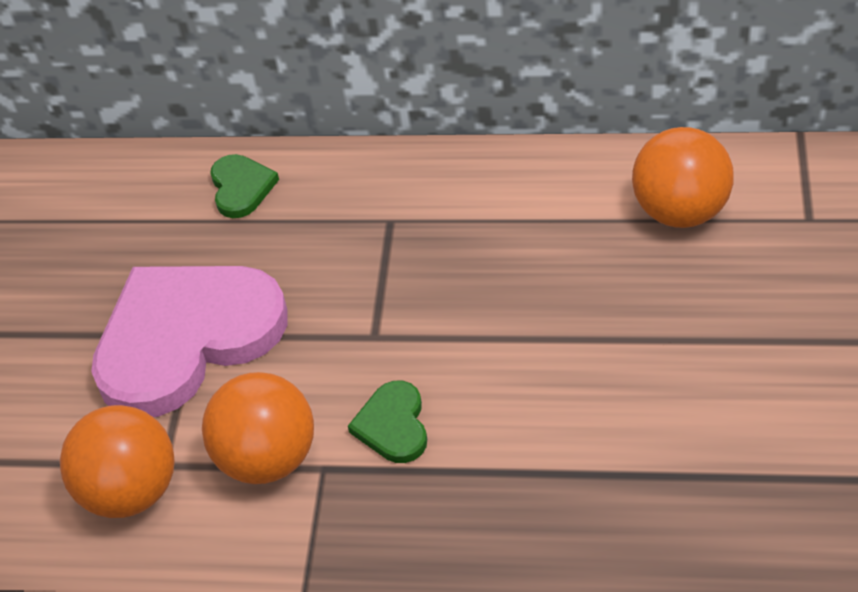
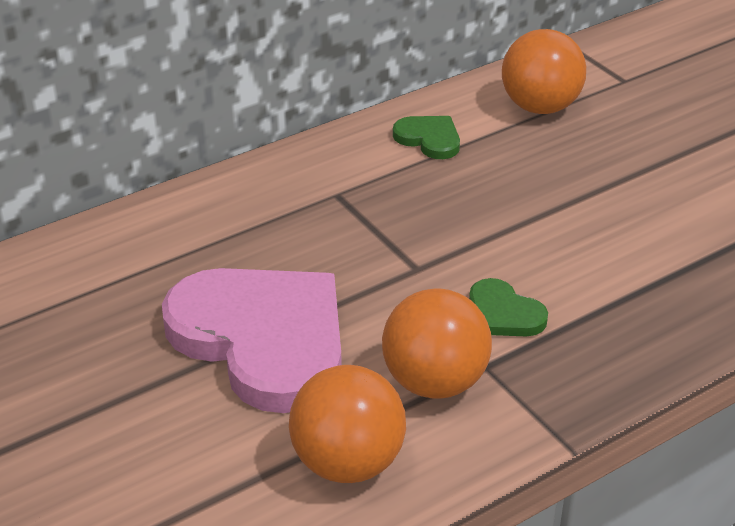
camera: 45 degrees left, 10 degrees down
(186, 339) = (262, 339): pink heart -> pink heart turned 120 degrees clockwise
(241, 188) = (182, 223): green heart -> green heart (429, 139)

